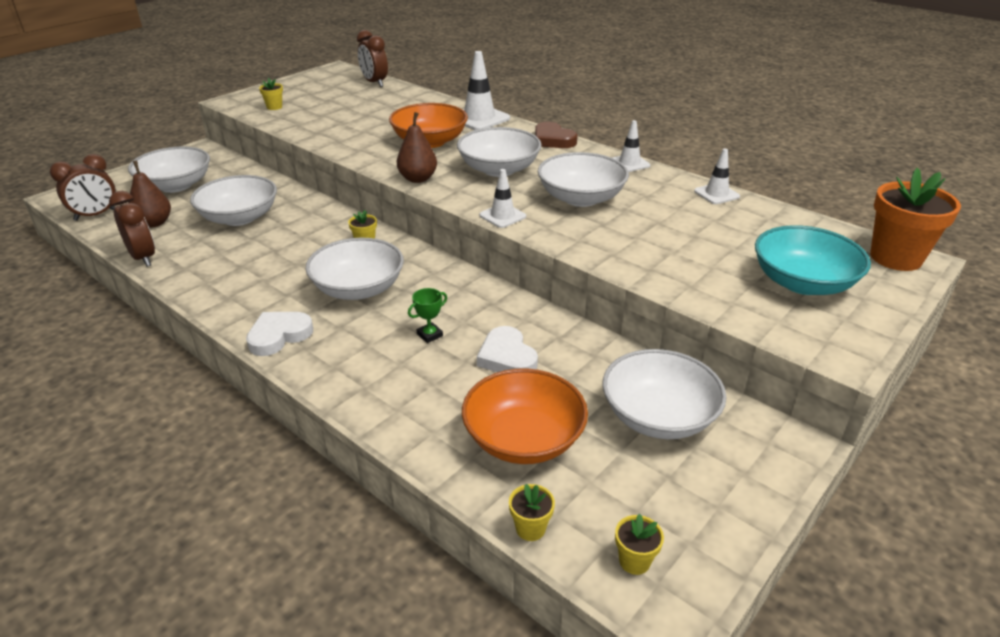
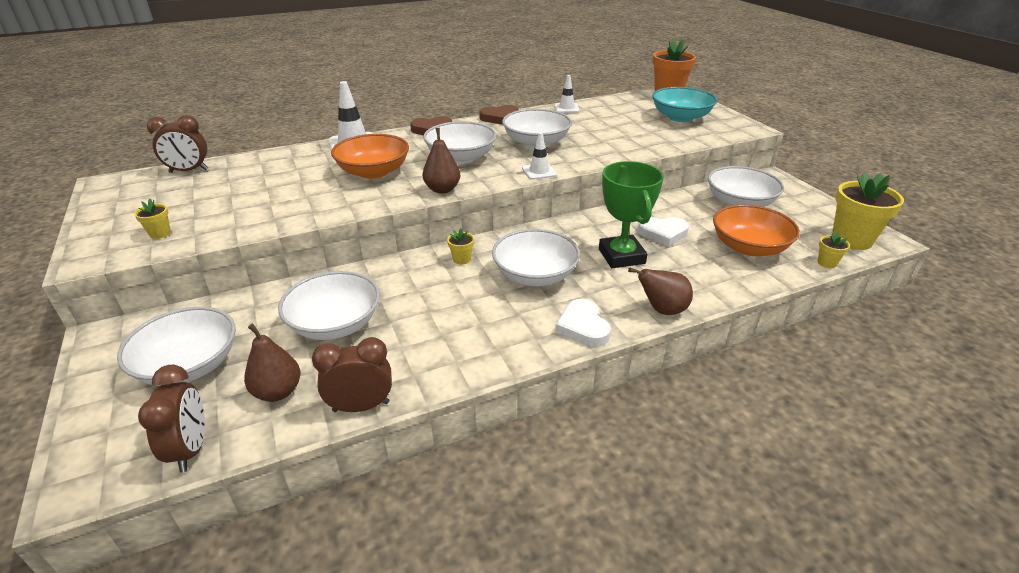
camera: 65 degrees left, 0 degrees up
(330, 382) = (662, 310): none -> brown pear
(429, 335) = (621, 256): green trophy -> green trophy, size x2.40
(629, 163) = (499, 118): white traffic cone -> brown heart
(634, 561) = (851, 240): yellow flower pot -> yellow flower pot, size x2.22

